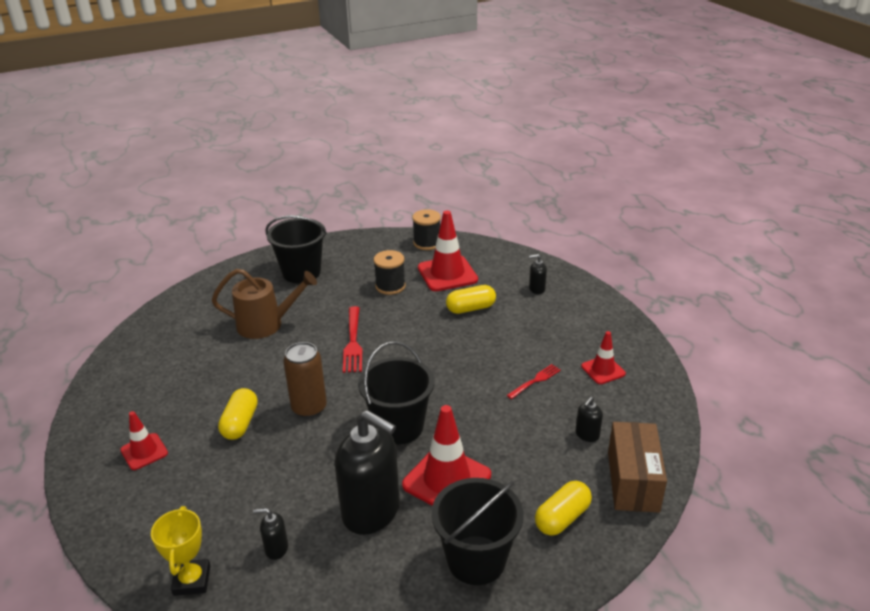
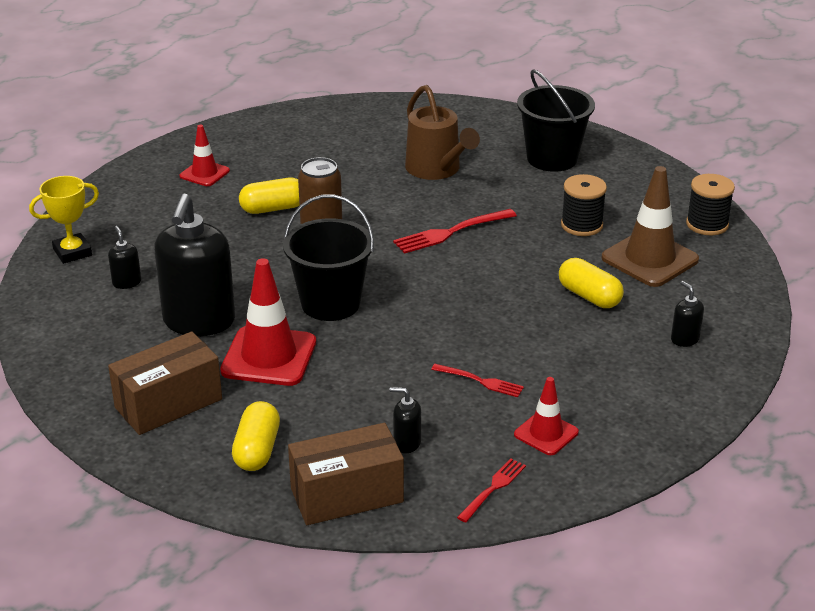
camera: 65 degrees right, 0 degrees up
(447, 274) = (649, 259): red traffic cone -> brown traffic cone
(476, 560) = (168, 403): black bucket -> brown box
(562, 518) = (257, 450): yellow capsule -> yellow capsule turned 75 degrees clockwise
(649, 409) = (493, 488): none -> red fork

